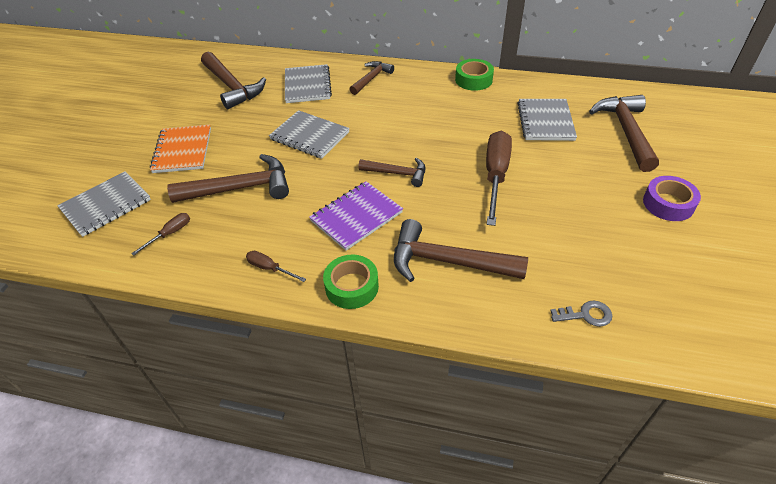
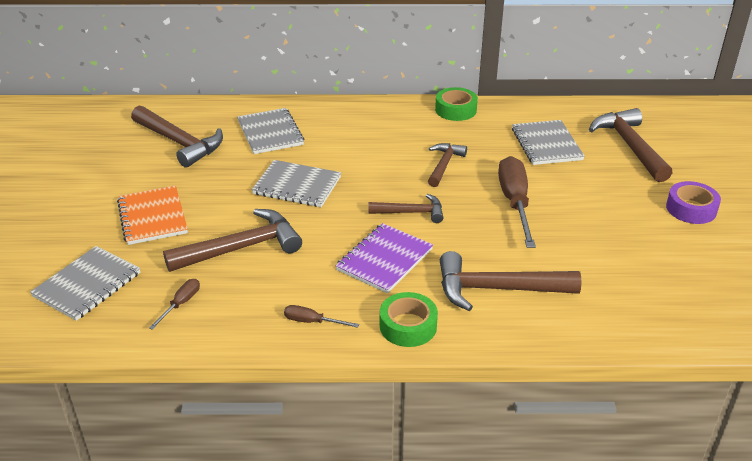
camera: 15 degrees left, 10 degrees down
(371, 79) = (341, 119): brown hammer -> brown hammer (444, 165)
(586, 315) = (647, 317): grey key -> none

